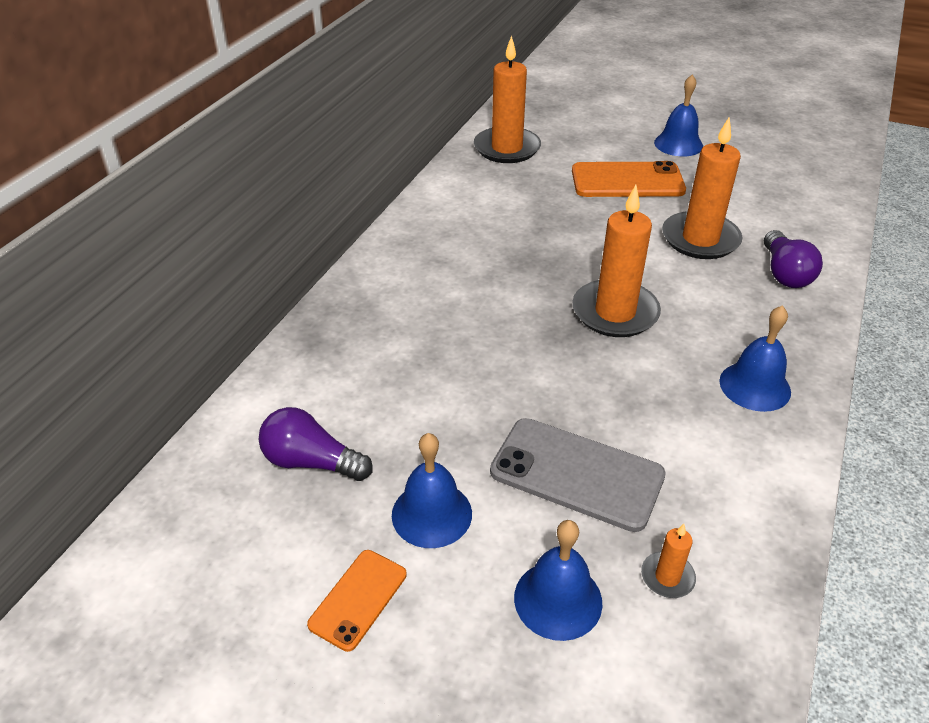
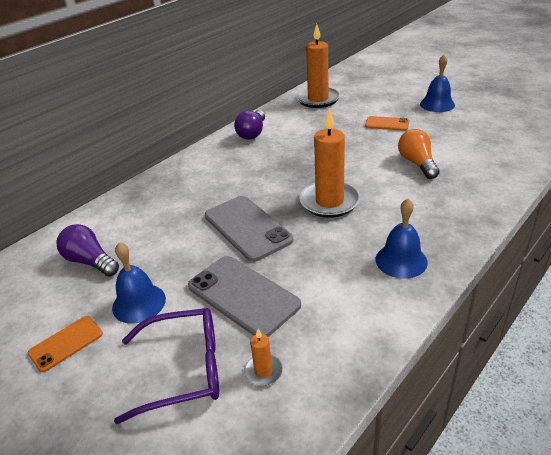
camera: 20 degrees right, 5 degrees down
(522, 369) = (247, 228): none -> grey phone
(558, 599) = (183, 370): blue bell -> purple glasses
(627, 181) = (387, 124): orange phone -> orange phone, size x0.56
(700, 239) = (417, 163): orange candle -> orange light bulb
(784, 273) = (467, 191): purple light bulb -> purple light bulb (252, 133)

